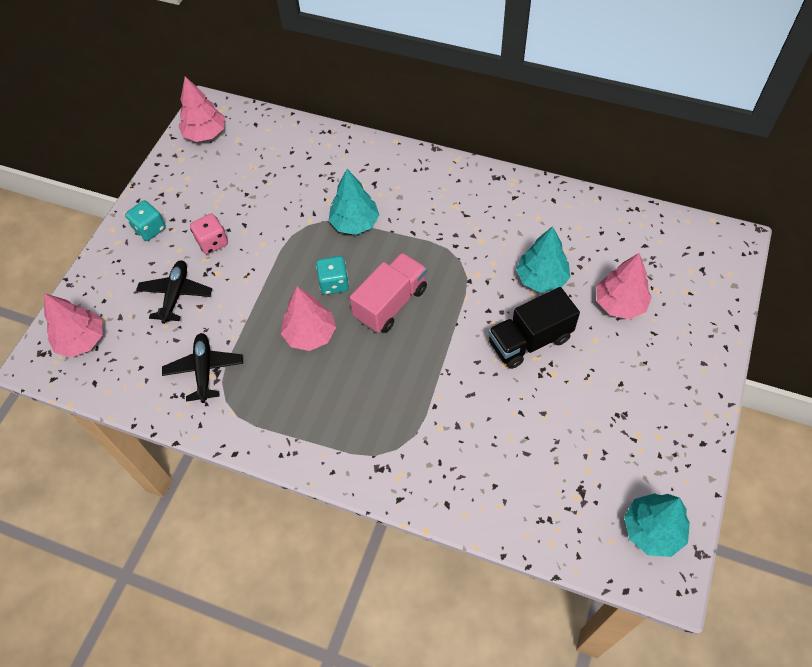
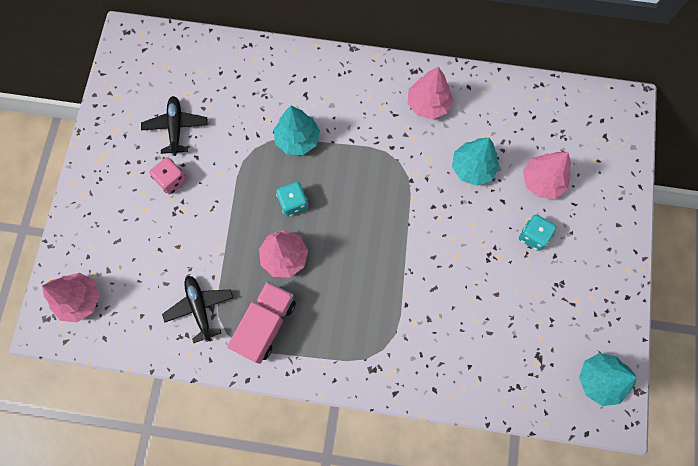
camera: 15 degrees left, 15 degrees up
(150, 229) = (109, 176): turquoise dice -> turquoise dice (533, 236)
(176, 295) = (153, 239): black plane -> black plane (176, 128)
(205, 134) = (133, 65): pink tree -> pink tree (428, 104)
(391, 303) = (348, 214): pink truck -> pink truck (265, 324)
(529, 340) = (473, 229): black truck -> none

